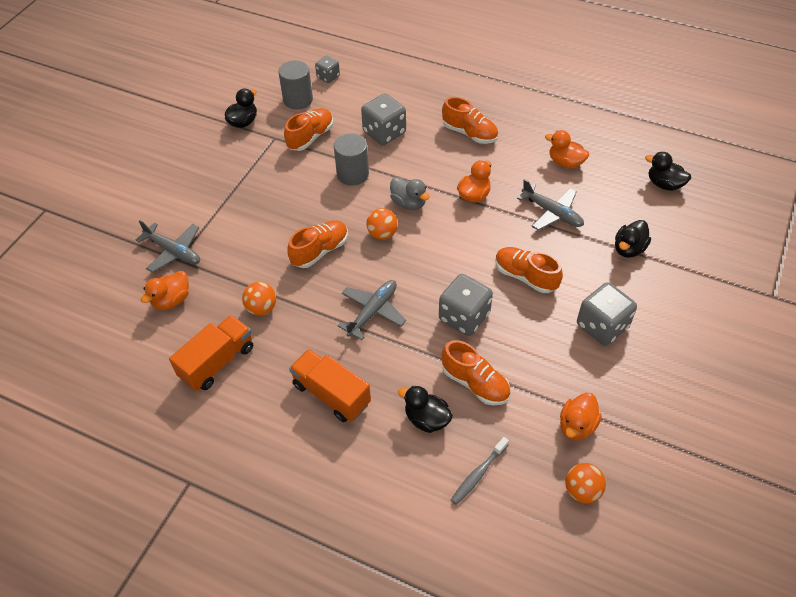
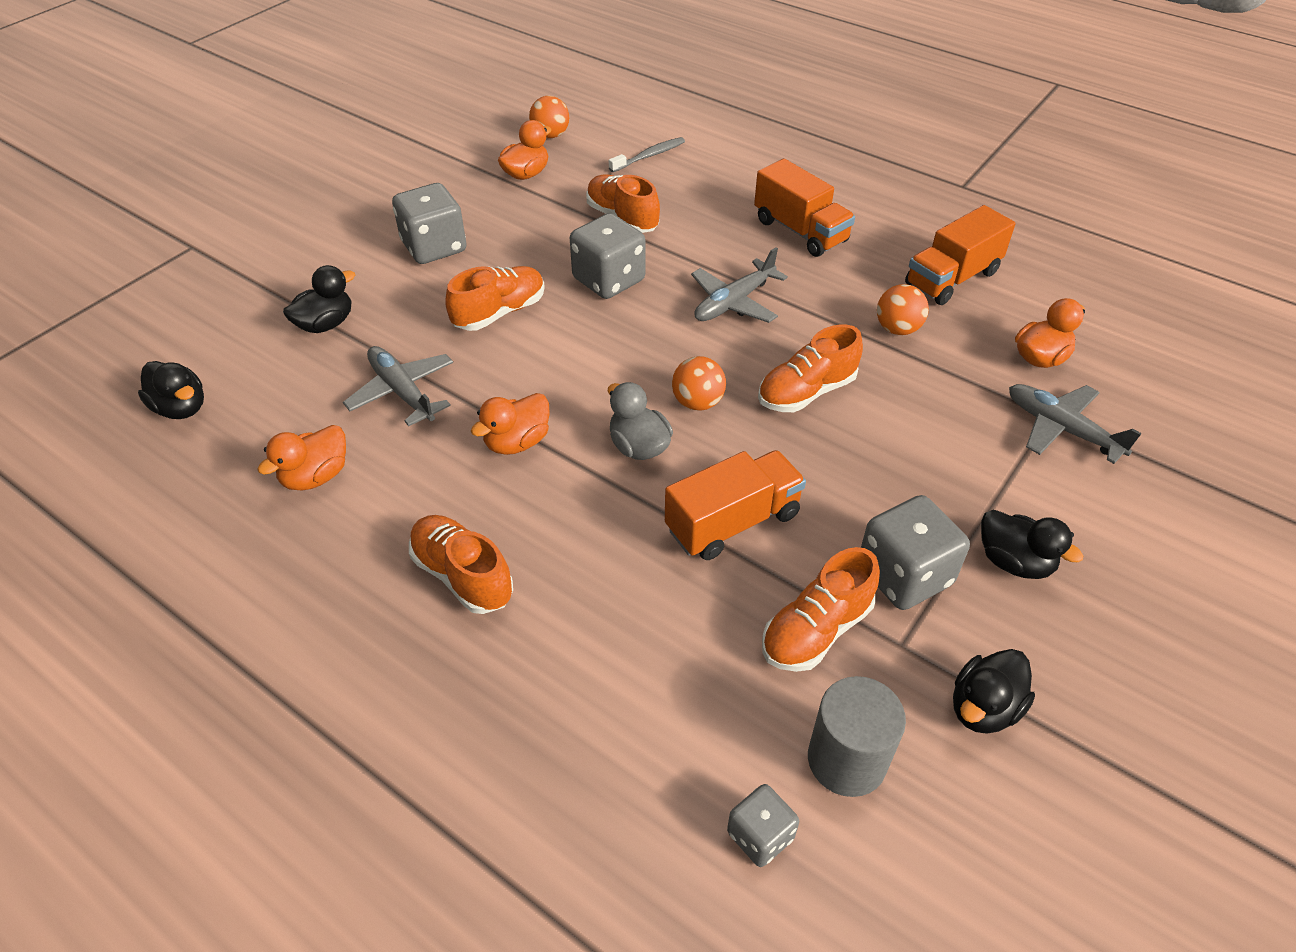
camera: 170 degrees left, 5 degrees down
(352, 174) = (732, 522): grey cylinder -> orange truck
(384, 133) = (647, 612): grey dice -> grey dice (904, 575)
(426, 419) = (690, 198): black duck -> black duck (1014, 562)
(525, 276) = (499, 312): orange shoe -> orange shoe turned 90 degrees counterclockwise
(565, 162) = (316, 476): orange duck -> orange duck turned 90 degrees clockwise

